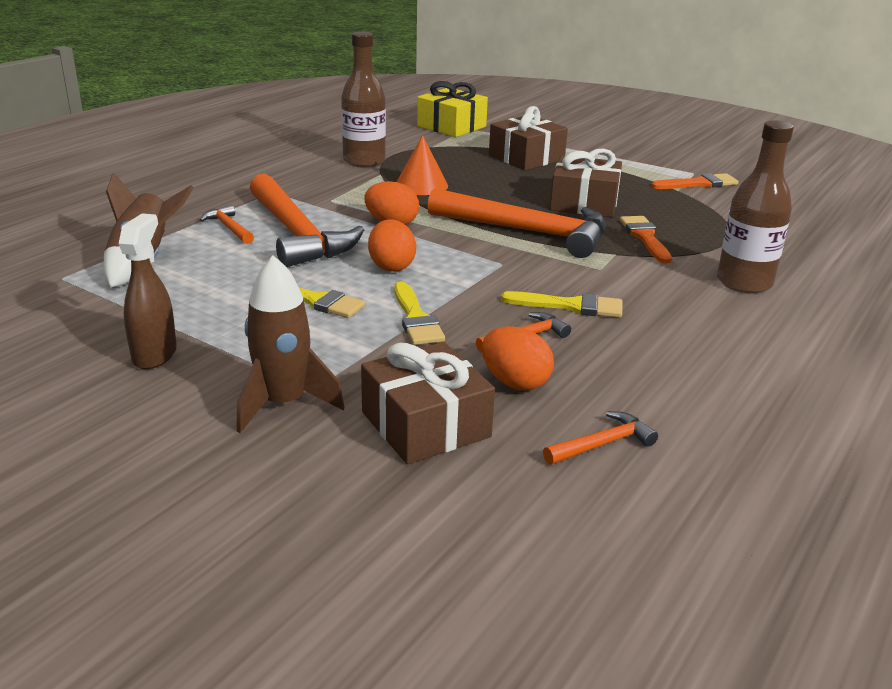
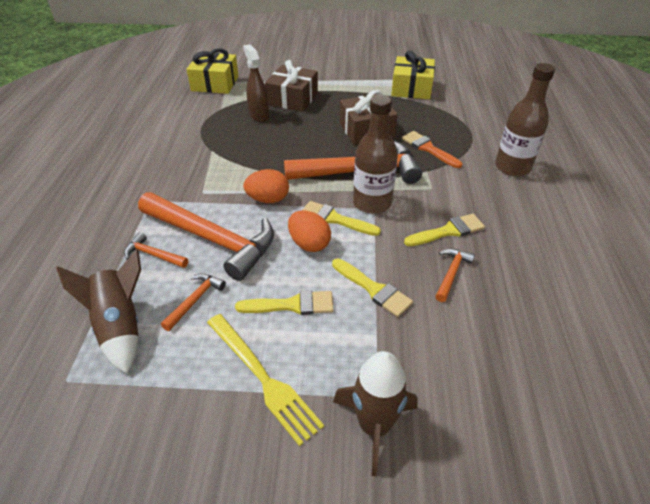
camera: 30 degrees left, 15 degrees up
(155, 355) = (233, 429): brown spray bottle -> brown spray bottle (259, 115)
(222, 335) = (262, 378): none -> yellow fork
(364, 161) = (187, 141): brown bottle -> brown bottle (372, 203)
(421, 185) = (251, 151): orange cone -> none
(425, 424) = (476, 391): brown gift -> none
(446, 258) = (335, 219): none -> yellow brush
(515, 382) = (485, 319): orange egg -> none
(602, 444) = (578, 348): orange hammer -> orange hammer (195, 300)
(698, 184) = (411, 88): orange brush -> yellow gift

